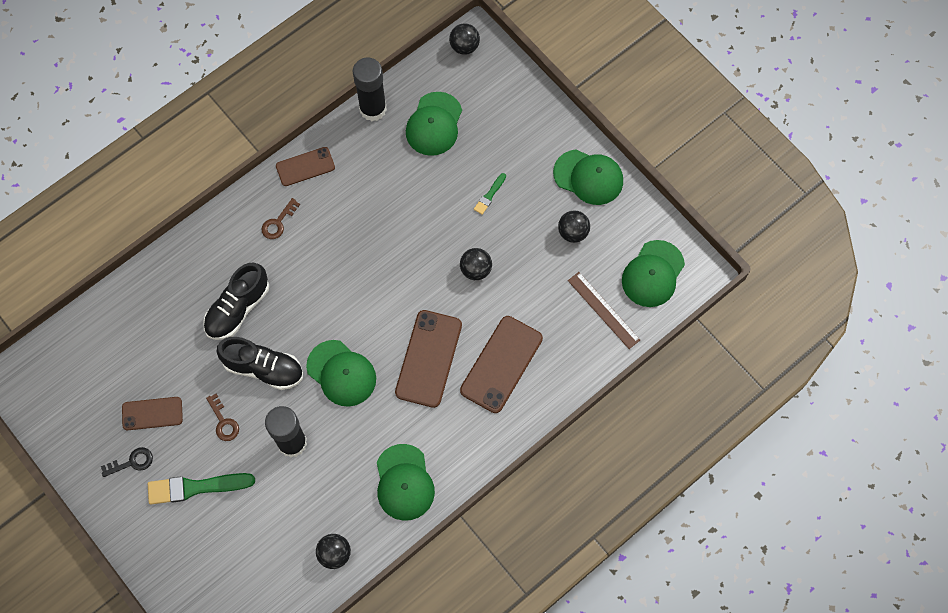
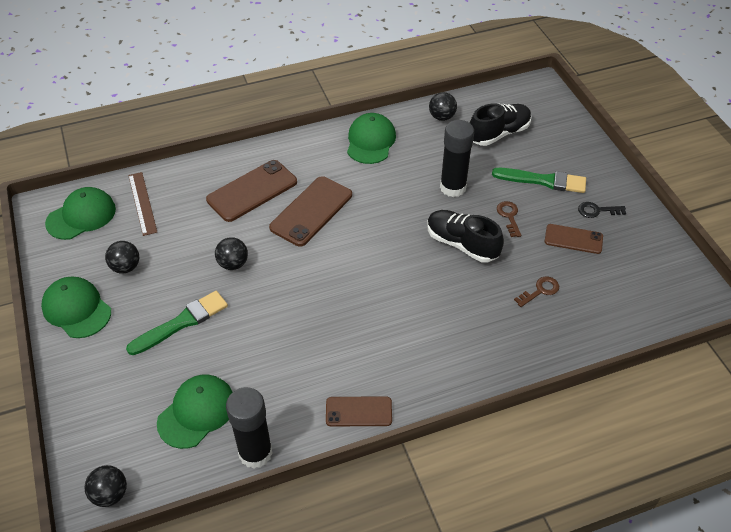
camera: 160 degrees left, 20 degrees down
(238, 308) = (473, 297): black shoe -> black shoe (499, 133)
(278, 222) = (408, 363): brown key -> brown key (540, 291)
(341, 373) = (392, 222): green cap -> none
(489, 195) = (182, 322): green brush -> green brush, size x1.98

